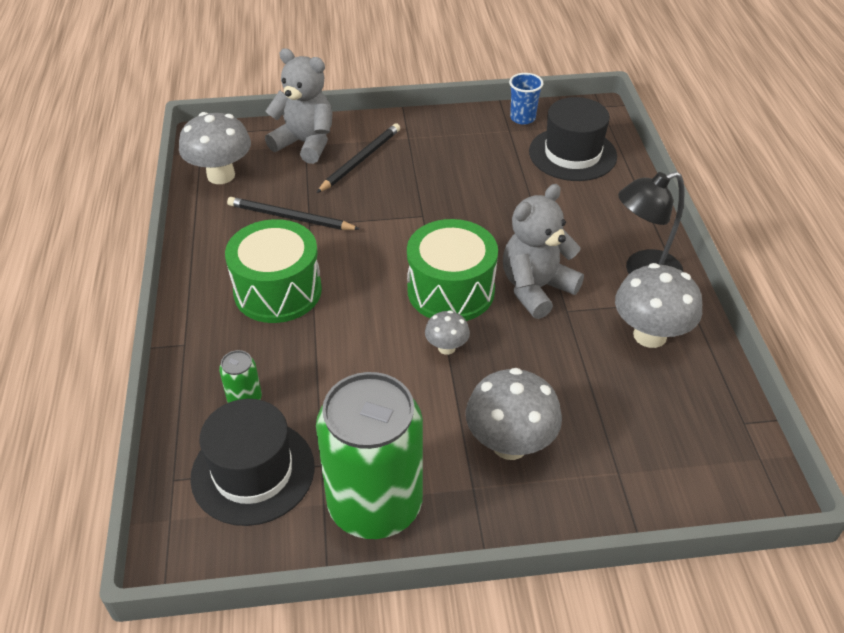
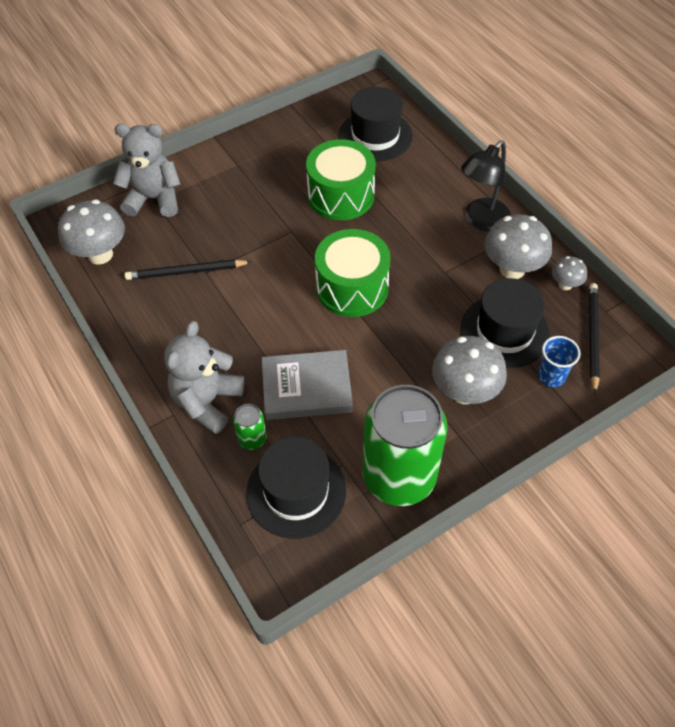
camera: 25 degrees left, 10 degrees up
(278, 291) = (218, 340): green drum -> green drum (341, 195)
(335, 371) = (306, 388): none -> grey book
(360, 160) = (210, 199): black pencil -> black pencil (592, 337)
(446, 348) = (377, 336): grey mushroom -> grey mushroom (565, 284)
(522, 118) = (318, 115): blue cup -> blue cup (551, 376)
(536, 289) = (413, 262): grey teddy bear -> grey teddy bear (207, 401)
(599, 398) = (504, 331): none -> black hat

